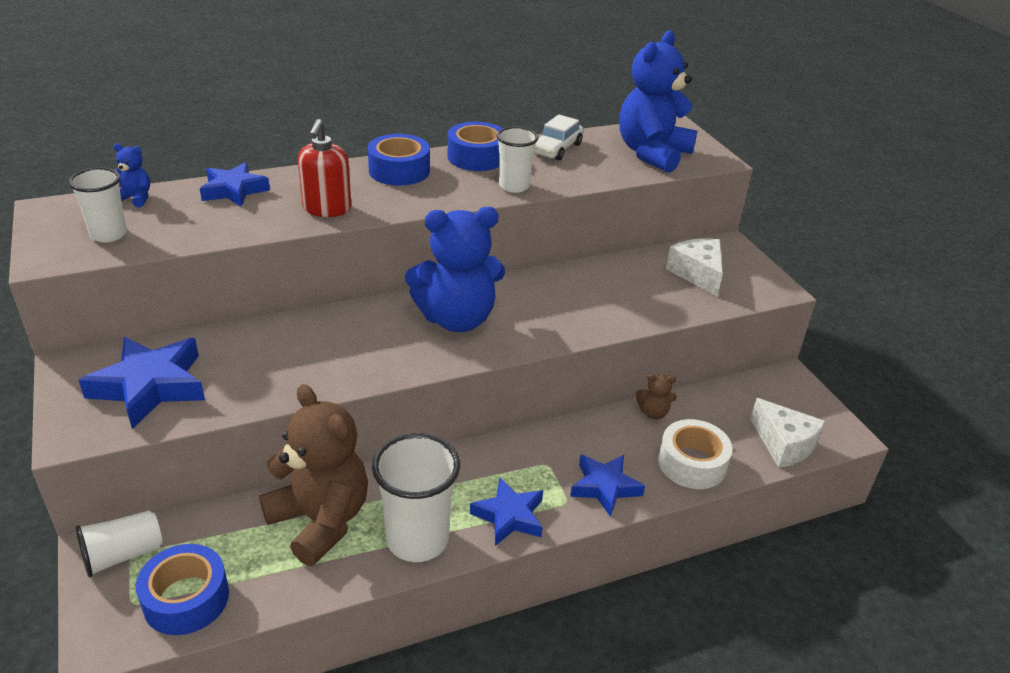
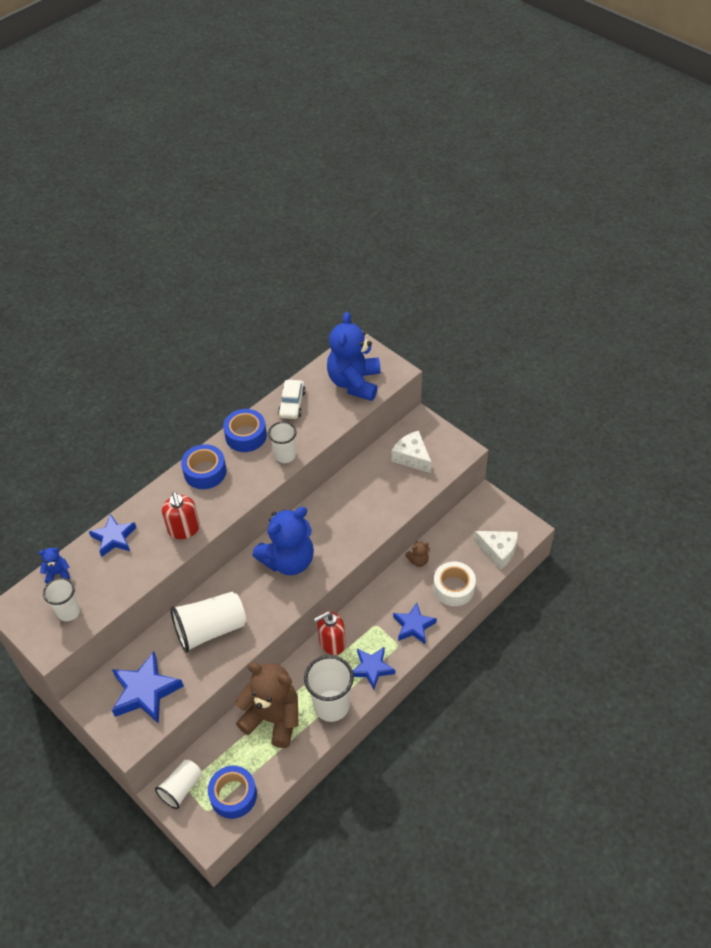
camera: 20 degrees left, 15 degrees up
(294, 352) = (210, 629): none -> white cup
(469, 461) = (332, 642): none -> red soap dispenser

